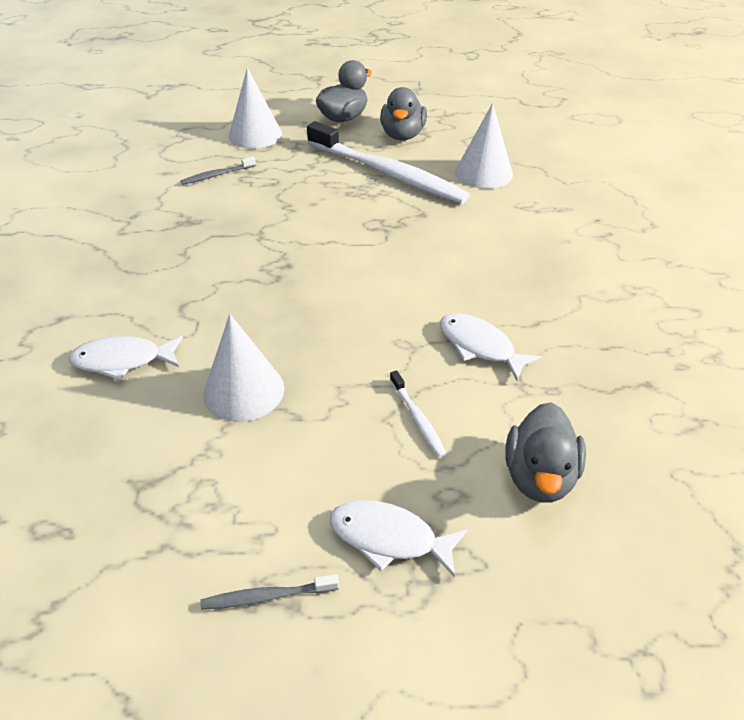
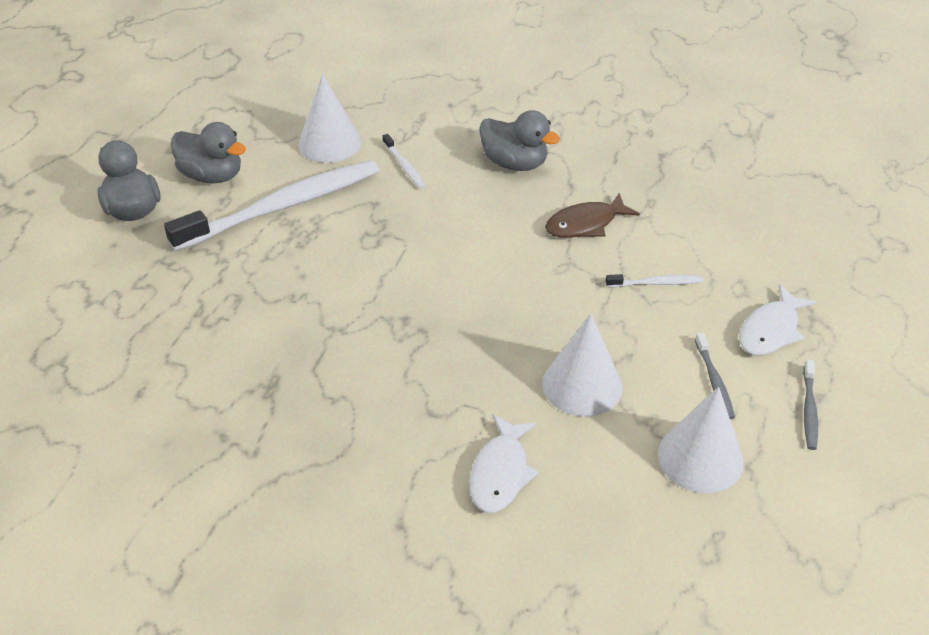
camera: 70 degrees left, 0 degrees up
(217, 175) = (183, 344): grey toothbrush -> grey toothbrush (714, 380)
(255, 135) = (110, 293): white cone -> white cone (700, 458)
(480, 346) = (585, 224): white fish -> brown fish
(484, 216) = (404, 166): none -> white toothbrush
(539, 476) = (734, 237): grey duck -> grey duck (514, 163)

